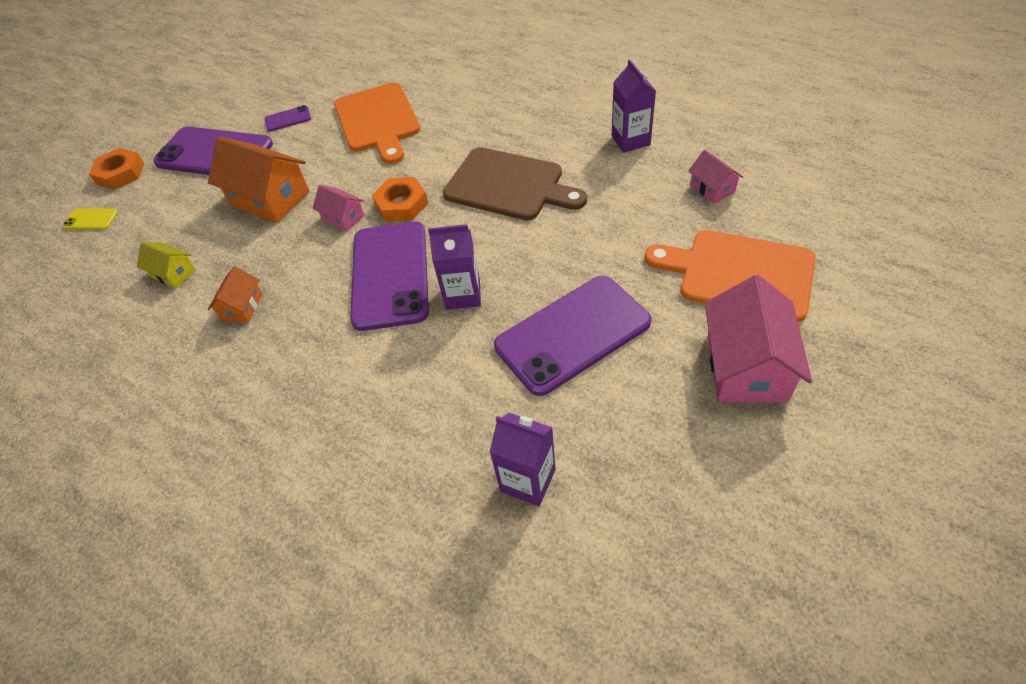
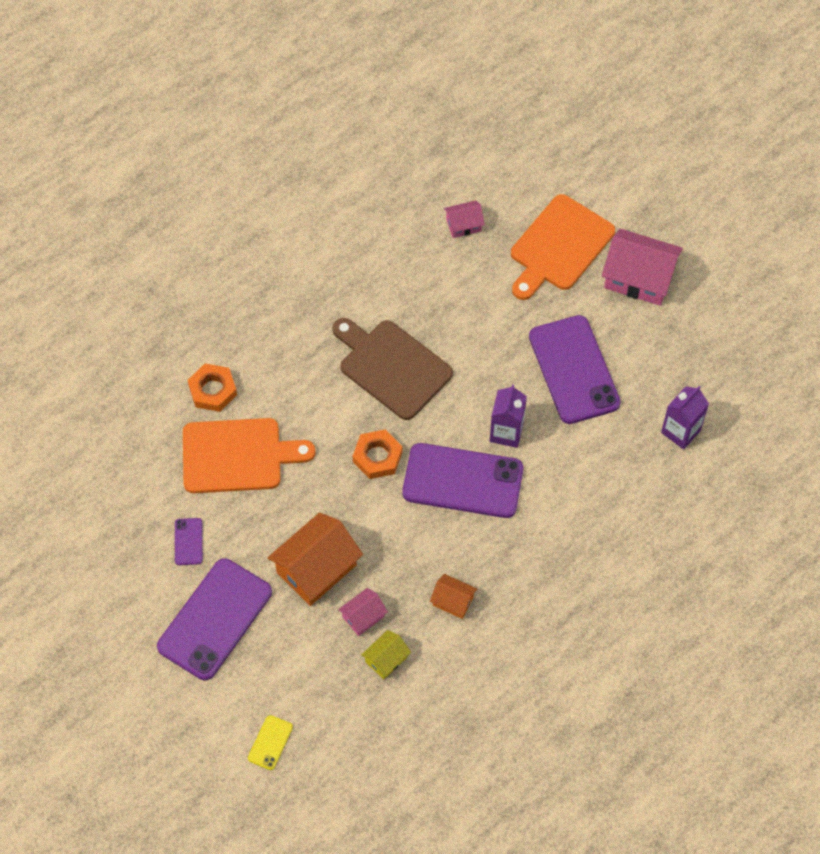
camera: 80 degrees left, 10 degrees up
(120, 173) = (203, 717): orange nut -> orange nut (213, 390)
(343, 218) = (374, 508): pink house -> pink house (363, 617)
(509, 185) = (391, 367): brown cutting board -> brown cutting board turned 90 degrees counterclockwise
(630, 140) = (376, 257): purple carton -> none

